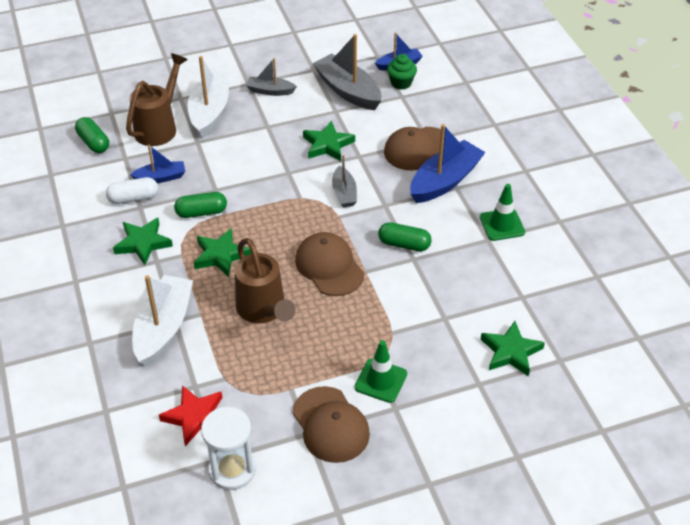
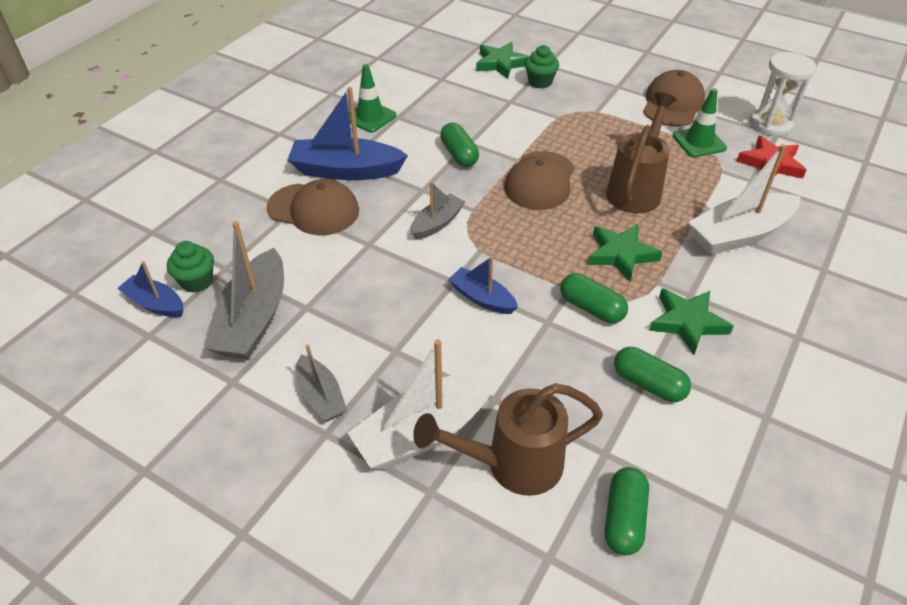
camera: 130 degrees left, 0 degrees up
(133, 198) = (648, 384): white capsule -> green capsule
(161, 177) = (590, 385): blue boat -> blue boat (482, 298)
(327, 145) = (375, 277): green star -> none
(381, 380) = (606, 101): green traffic cone -> green traffic cone (699, 142)
(454, 358) = (540, 82): none -> green cupcake

